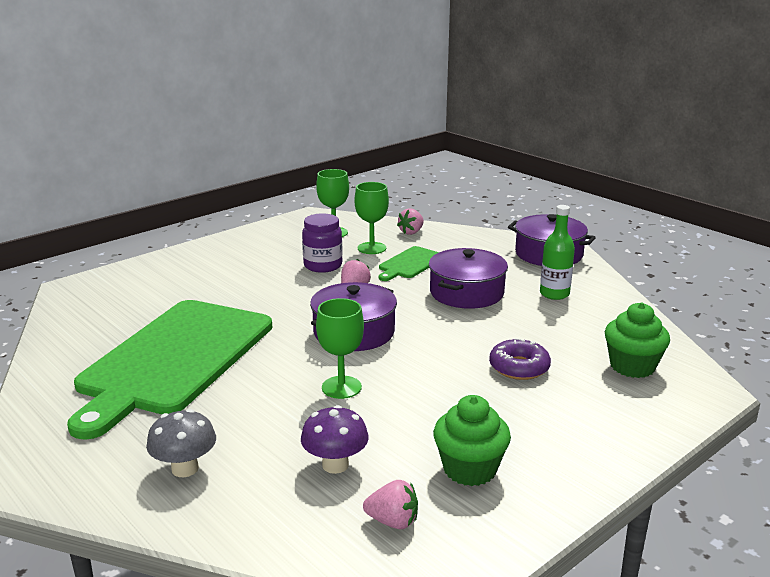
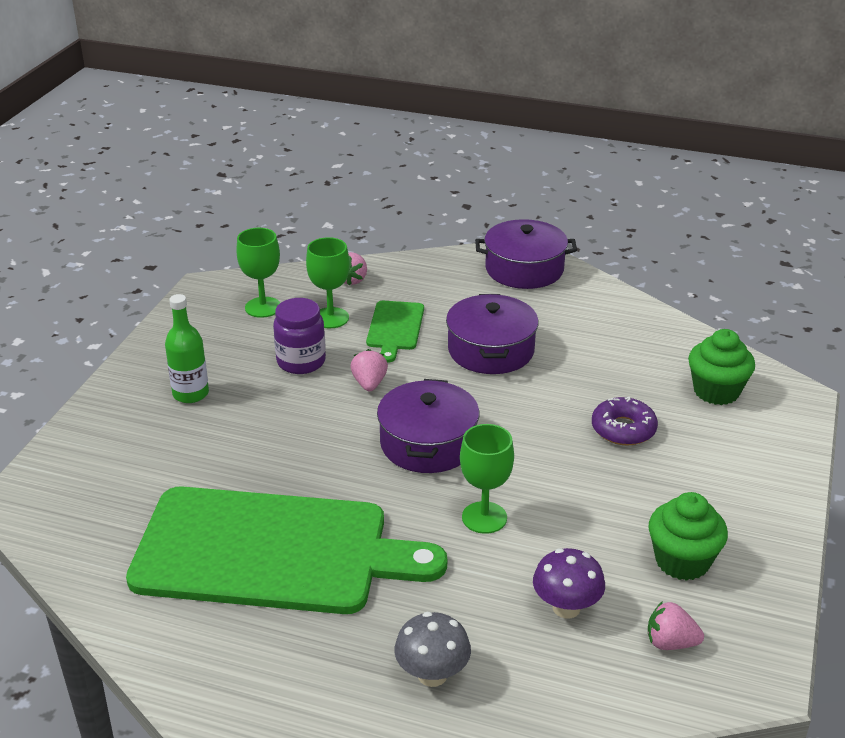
camera: 30 degrees left, 10 degrees up
(173, 359) = (271, 552): green cutting board -> green cutting board turned 75 degrees counterclockwise
(393, 521) = (670, 643): pink strawberry -> pink strawberry turned 150 degrees counterclockwise
(554, 294) = (576, 323): green bottle -> green bottle (190, 394)

